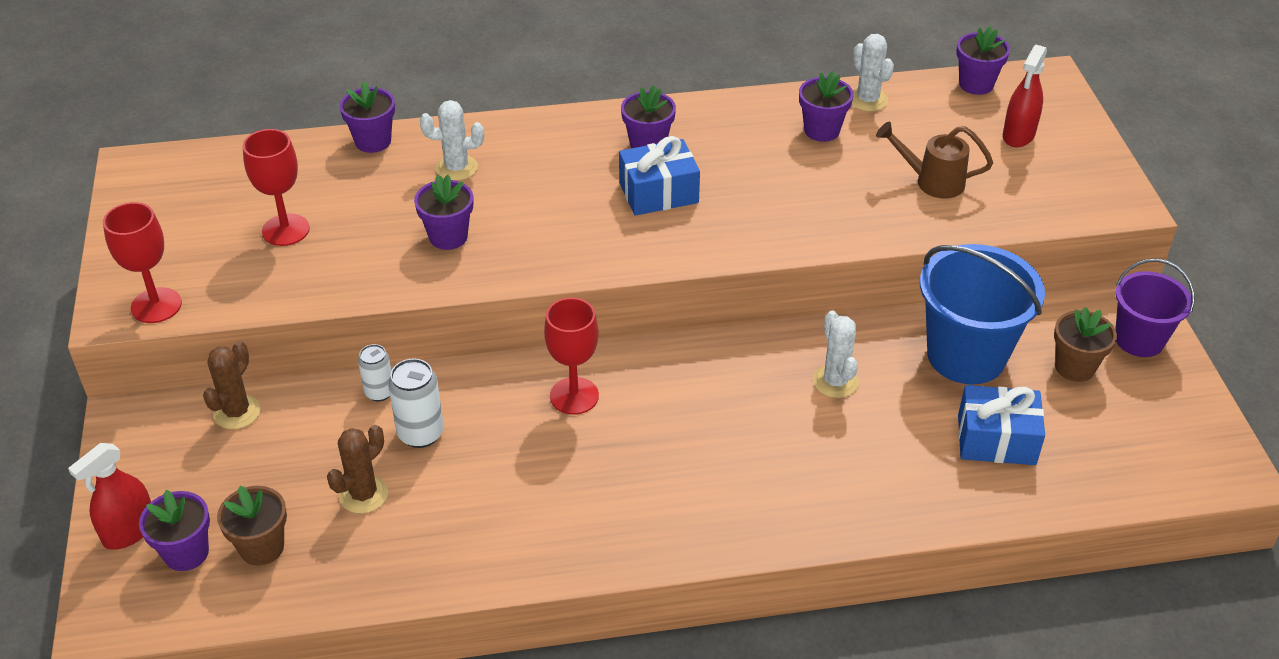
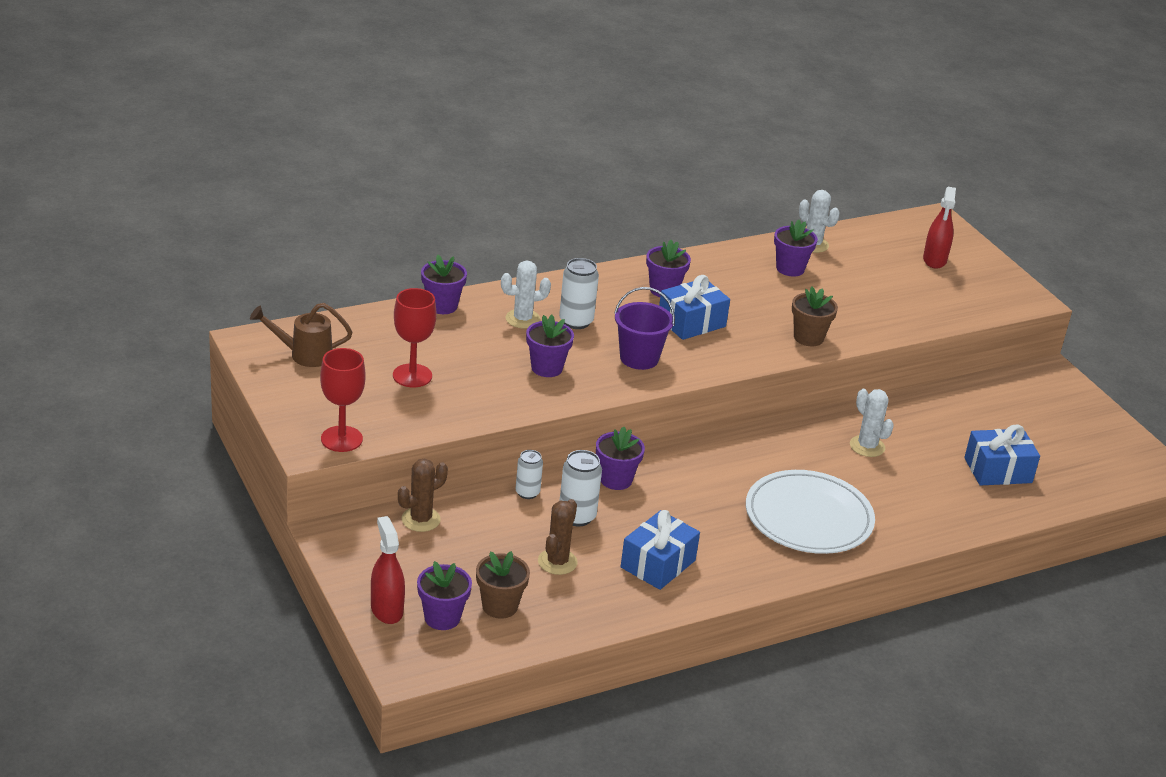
camera: 20 degrees left, 10 degrees down
(129, 531) = (386, 609): red spray bottle -> red spray bottle turned 135 degrees clockwise
(237, 412) = (421, 519): brown cactus -> brown cactus turned 45 degrees clockwise
(484, 516) = (658, 564): none -> blue gift
(518, 177) = (576, 321): none -> white can
(574, 396) = (680, 478): red goblet -> none
(709, 475) = (808, 517): none -> white plate
(931, 181) = (888, 297): brown watering can -> brown watering can (304, 355)
(966, 355) = (951, 419): blue bucket -> none
(976, 84) = (886, 227): purple flower pot -> purple flower pot (616, 480)
(1075, 367) = (1029, 418): brown flower pot -> brown flower pot (808, 338)
(1139, 339) = (1065, 396): purple bucket -> purple bucket (639, 358)

